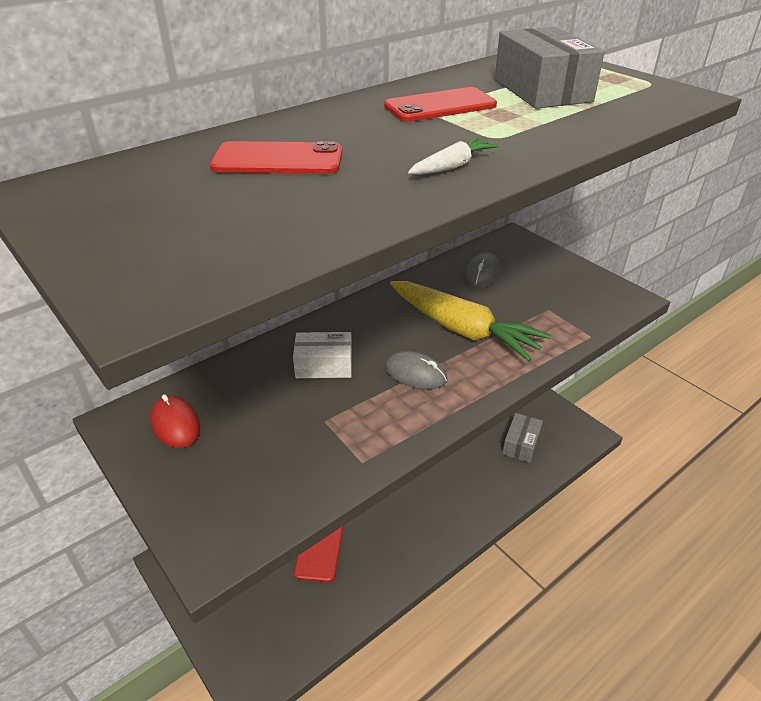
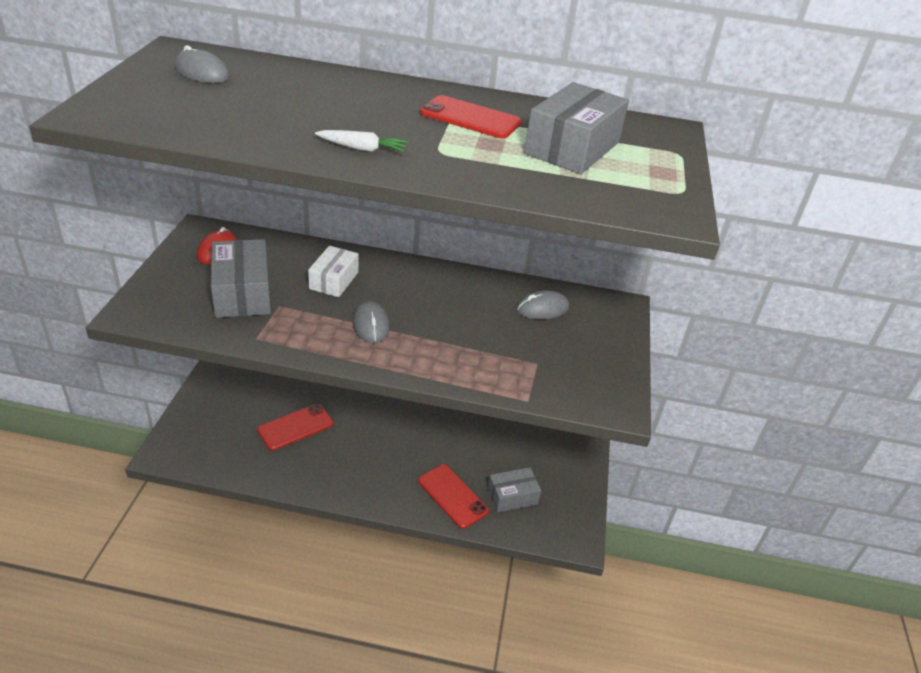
camera: 45 degrees right, 0 degrees up
(136, 193) = (202, 72): none -> grey mouse
(274, 438) = (242, 293): none -> grey box
(278, 160) = (296, 94): red phone -> red phone (452, 496)
(324, 365) = (334, 280): white box -> white box turned 60 degrees clockwise
(462, 329) = (450, 326): yellow carrot -> none

